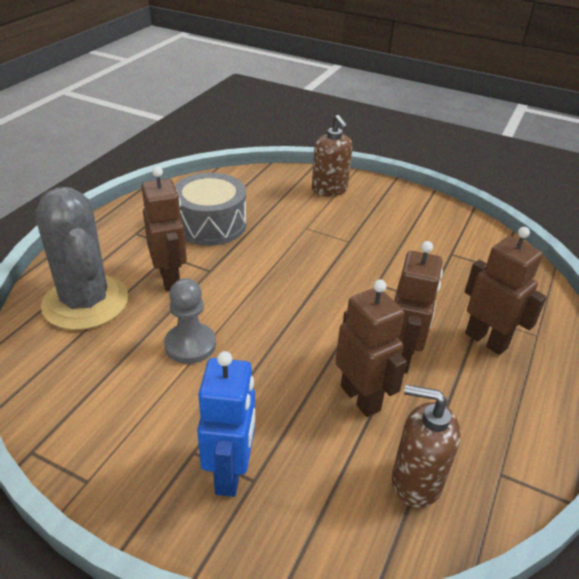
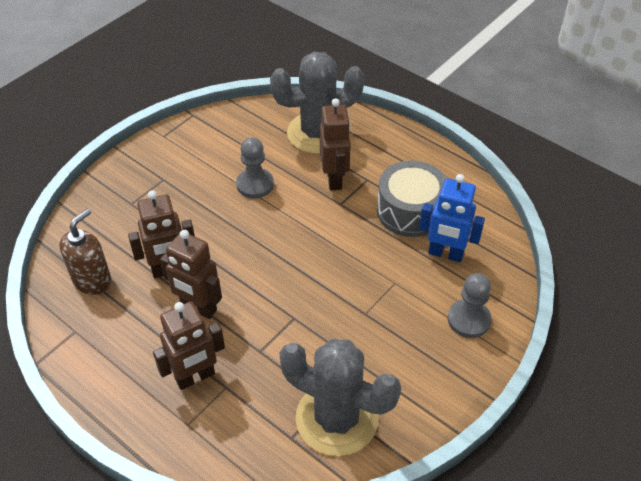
camera: 105 degrees right, 10 degrees up
(170, 279) = (334, 179): brown robot -> brown robot turned 90 degrees counterclockwise
(230, 473) = (141, 193): blue robot -> blue robot (445, 254)
(329, 189) = (468, 320): brown soap dispenser -> grey pawn
(464, 246) = (336, 418): none -> grey cactus

